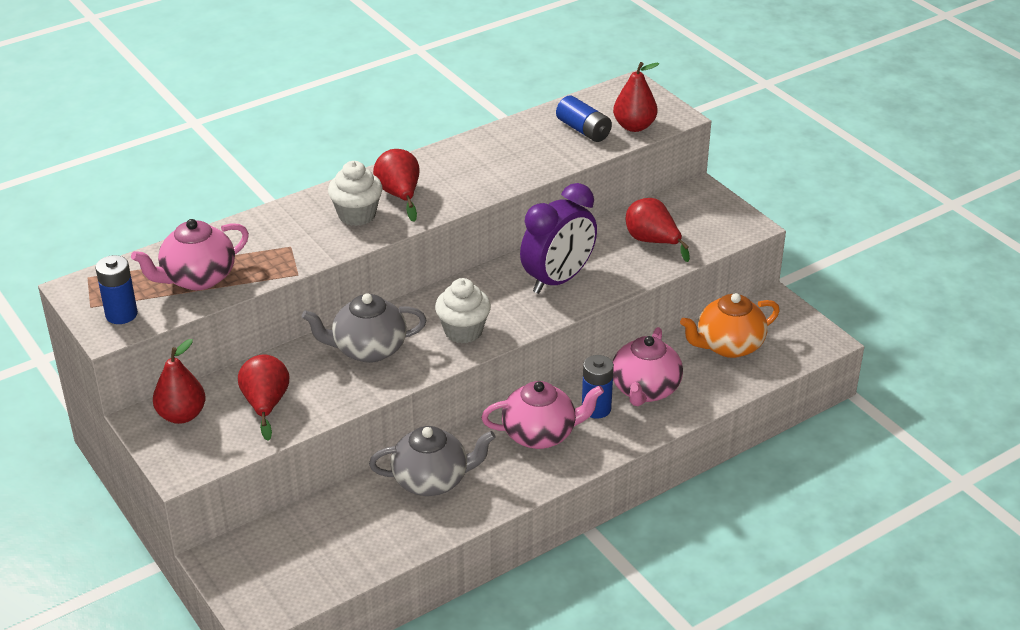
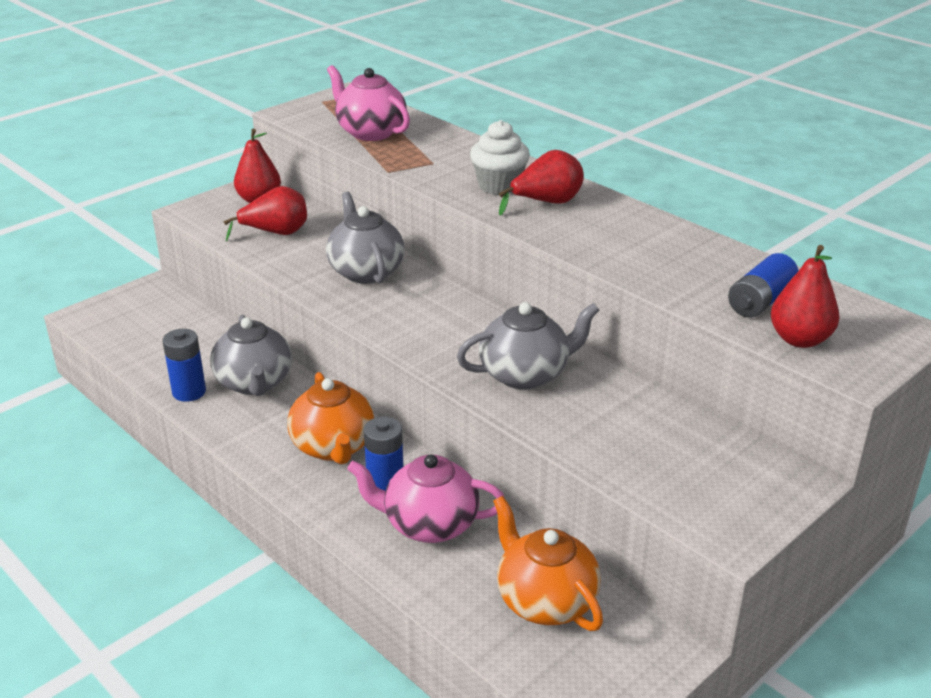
camera: 80 degrees right, 5 degrees down
(121, 314) = (312, 113): blue battery -> blue battery (189, 392)
(463, 331) = (408, 321): white cupcake -> none
(540, 434) = (333, 447): pink teapot -> orange teapot
(558, 280) = (525, 374): purple clock -> grey teapot
(652, 241) = (642, 443): red pear -> none

